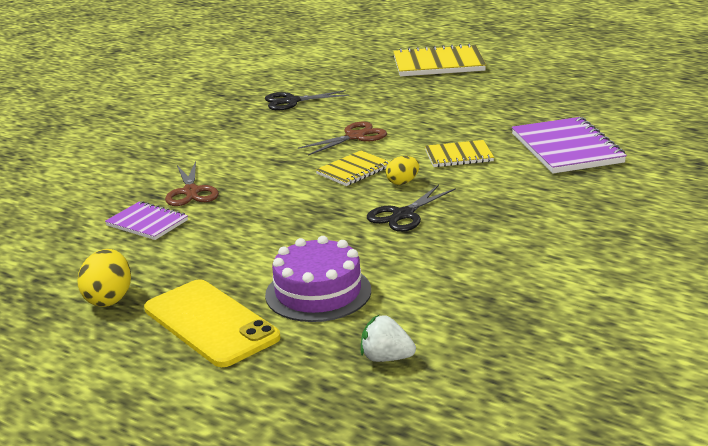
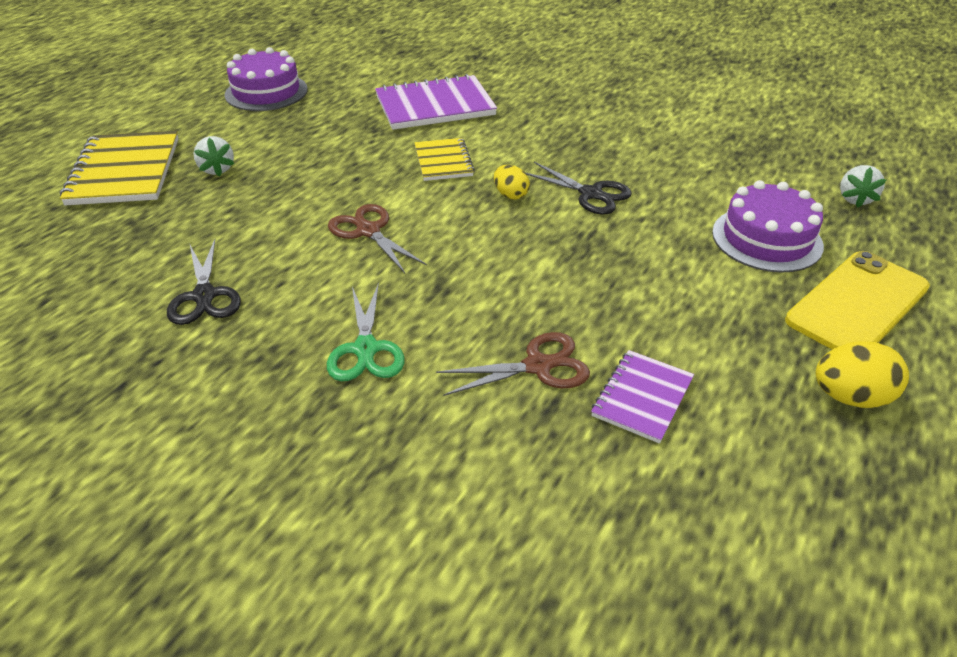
camera: 95 degrees left, 15 degrees up
(227, 144) = (366, 349): none -> green scissors
(354, 170) = (475, 228): yellow notebook -> none
(442, 87) = (217, 169): none -> white strawberry
(575, 87) = (266, 92): none -> purple cake

